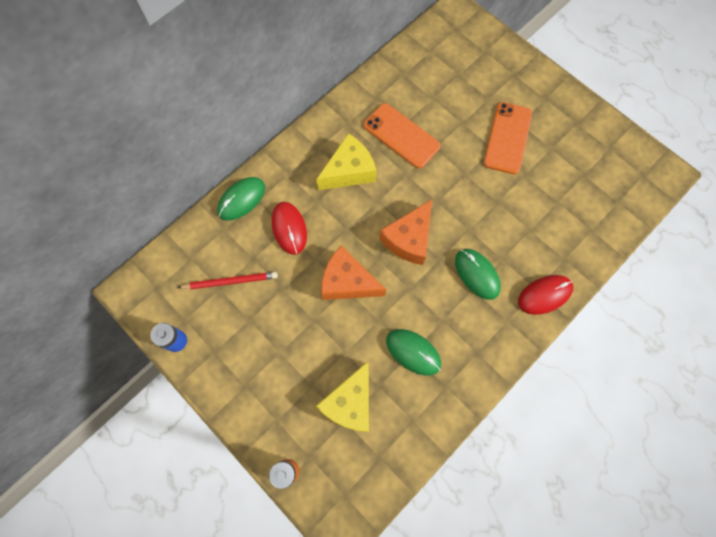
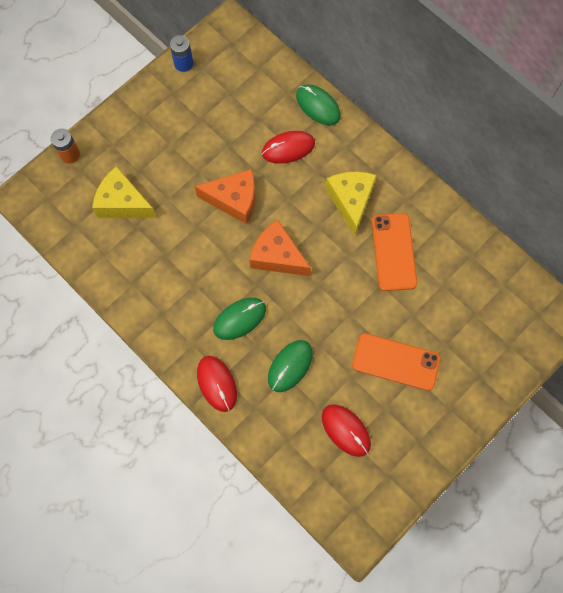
camera: 90 degrees right, 0 degrees up
(230, 281) = (236, 102): red pencil -> none
(347, 282) = (234, 200): orange cheese -> orange cheese turned 75 degrees clockwise
(349, 171) = (351, 201): yellow cheese -> yellow cheese turned 150 degrees counterclockwise
(401, 136) = (394, 252): orange phone -> orange phone turned 45 degrees counterclockwise
(413, 352) = (165, 257): green mouse -> green mouse (290, 366)
(575, 180) = (346, 430): none -> red mouse

